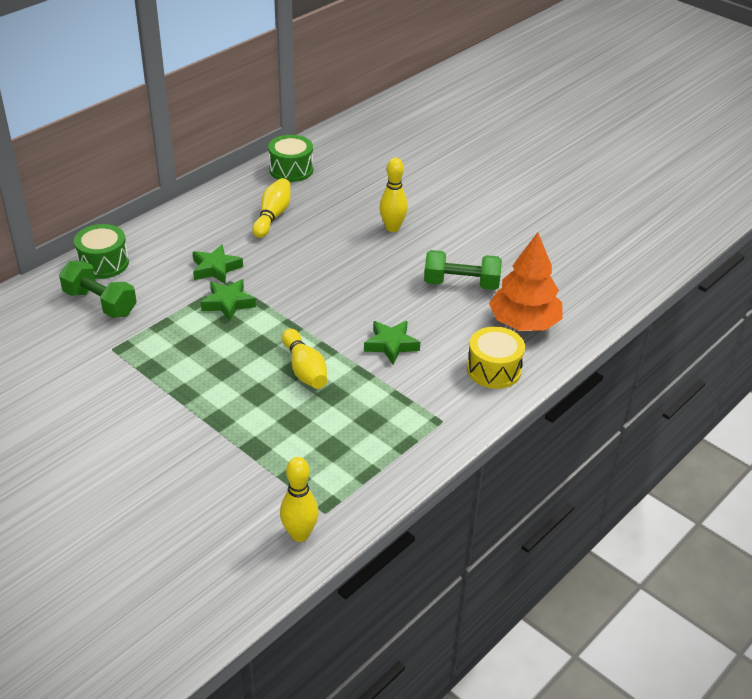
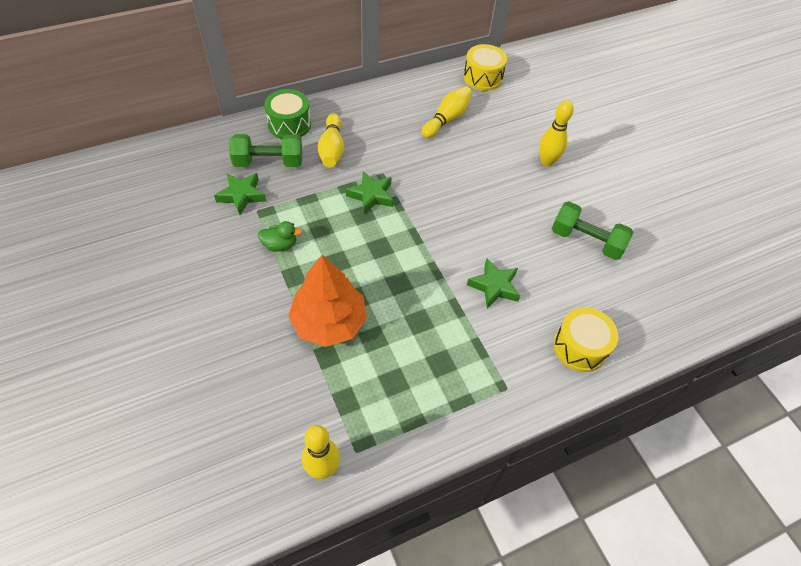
camera: 20 degrees right, 15 degrees up
(100, 303) = (269, 162): green dumbbell -> green dumbbell turned 60 degrees counterclockwise
(155, 371) = (280, 245): none -> green duck
(216, 268) = (376, 157): green star -> green star (242, 195)
(291, 170) = (482, 77): green drum -> yellow drum
(304, 369) = (406, 286): yellow bowling pin -> yellow bowling pin (332, 149)
(524, 323) = (630, 303): orange tree -> orange tree (329, 322)

